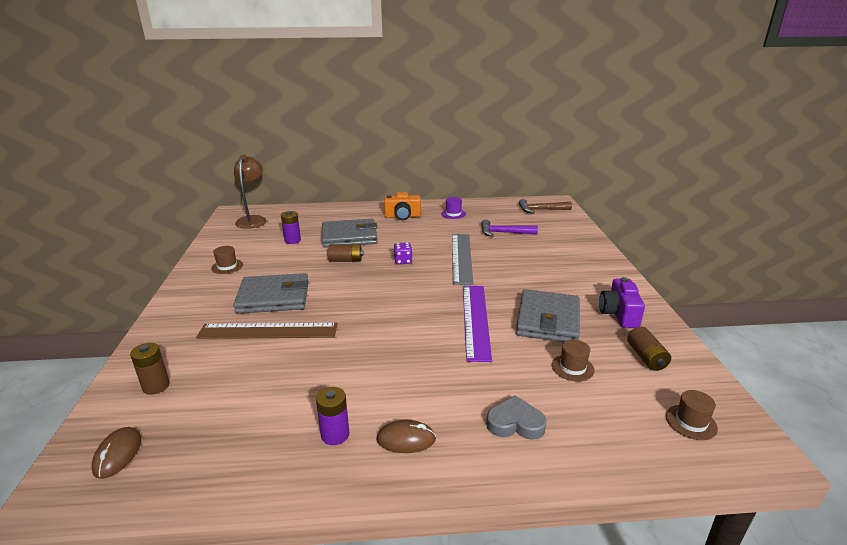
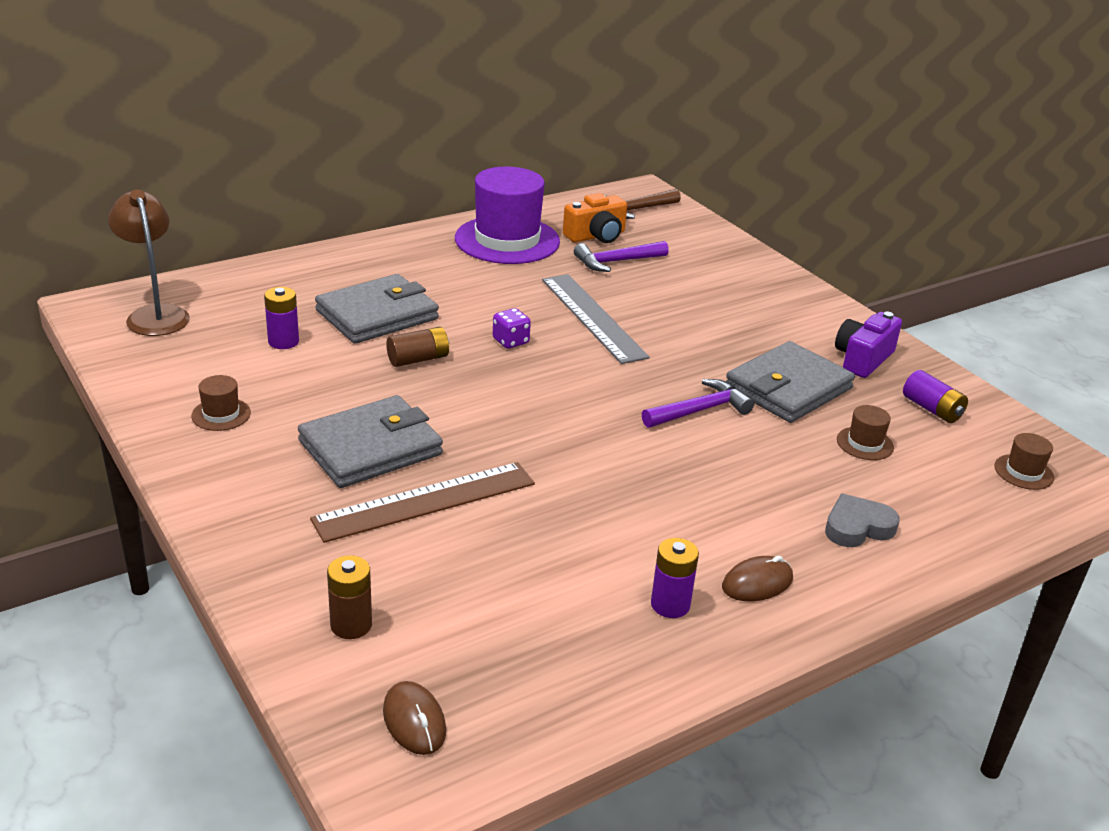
camera: 30 degrees left, 5 degrees up
(402, 216) = (428, 259): orange camera -> orange camera (596, 236)
(453, 214) = (507, 240): purple hat -> purple hat, size x2.37
(475, 320) = (699, 410): purple ruler -> purple hammer
(548, 320) = (788, 388): grey wallet -> grey wallet turned 60 degrees clockwise
(619, 314) = (862, 359): purple camera -> purple camera turned 60 degrees clockwise
(646, 357) = (932, 409): brown battery -> purple battery

